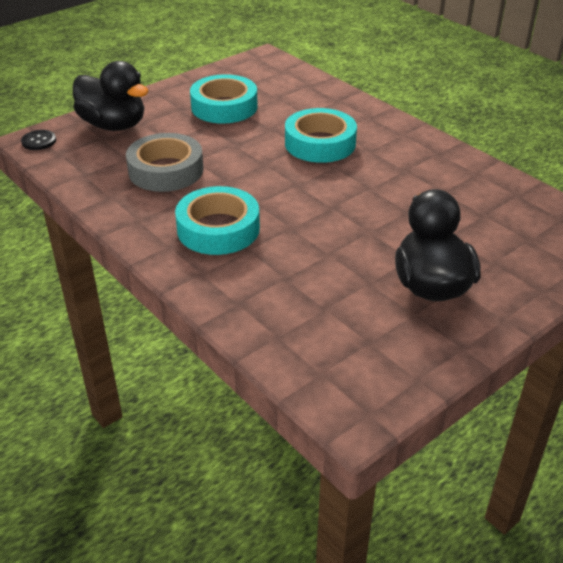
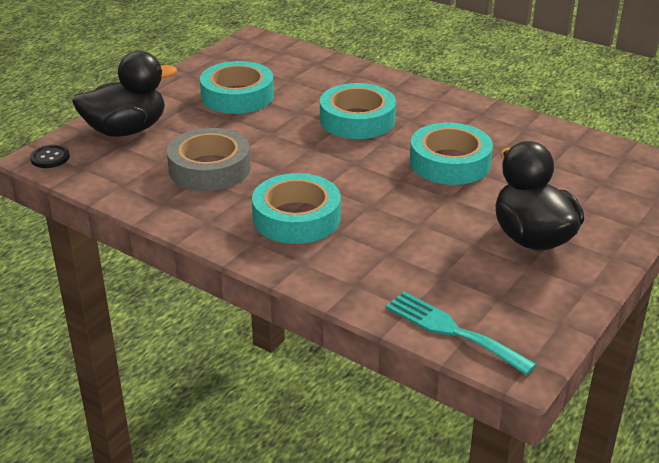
camera: 15 degrees left, 5 degrees down
(114, 125) = (126, 130): black duck -> black duck turned 45 degrees counterclockwise
(307, 367) = (452, 330): none -> turquoise fork
(386, 197) = (450, 162): none -> turquoise tape

